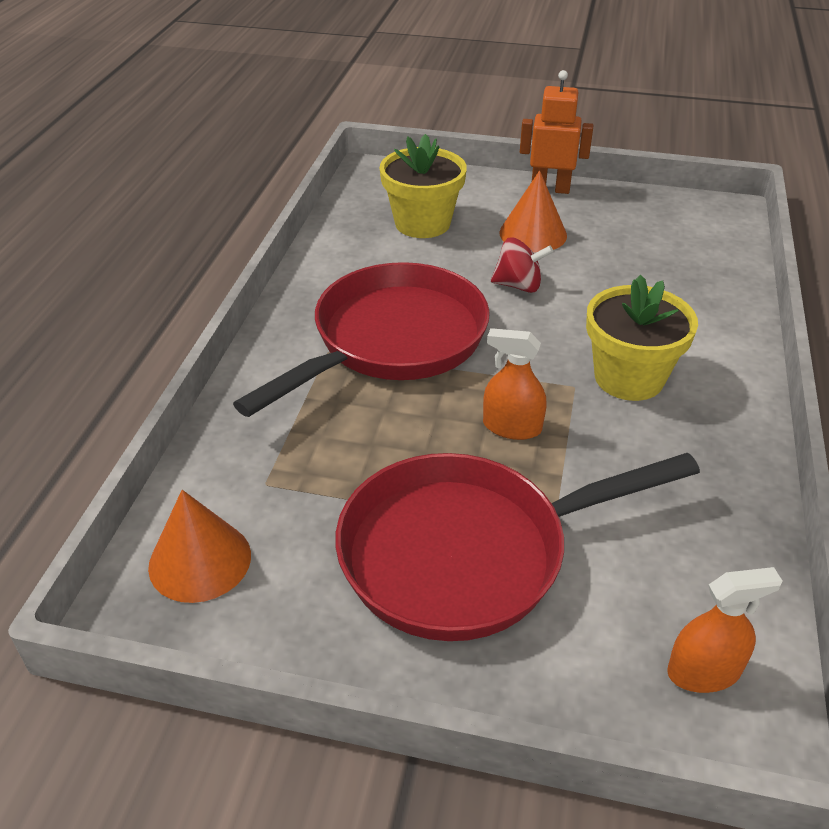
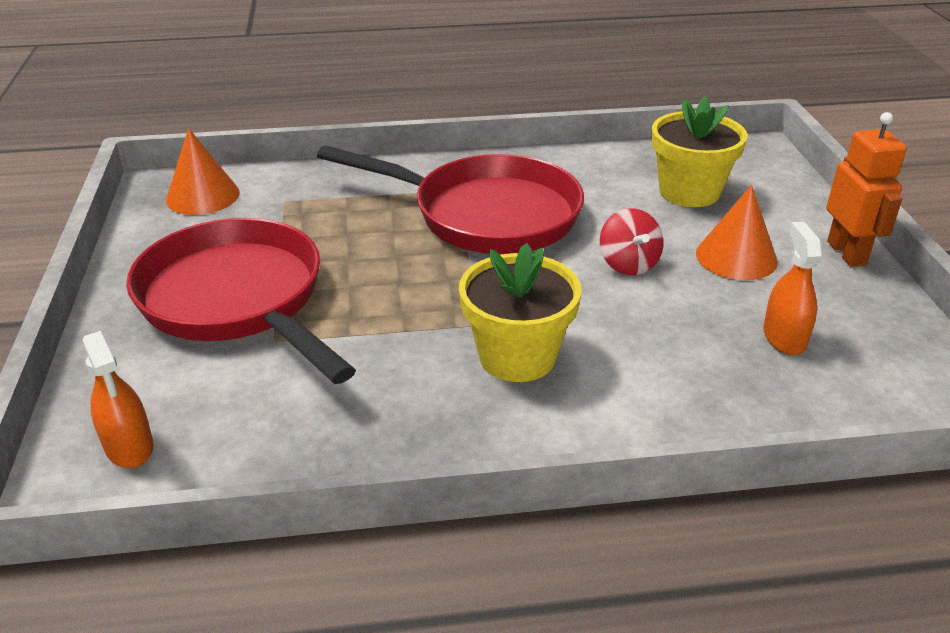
camera: 70 degrees right, 5 degrees down
(512, 427) = (401, 296): orange spray bottle -> orange spray bottle (784, 337)

